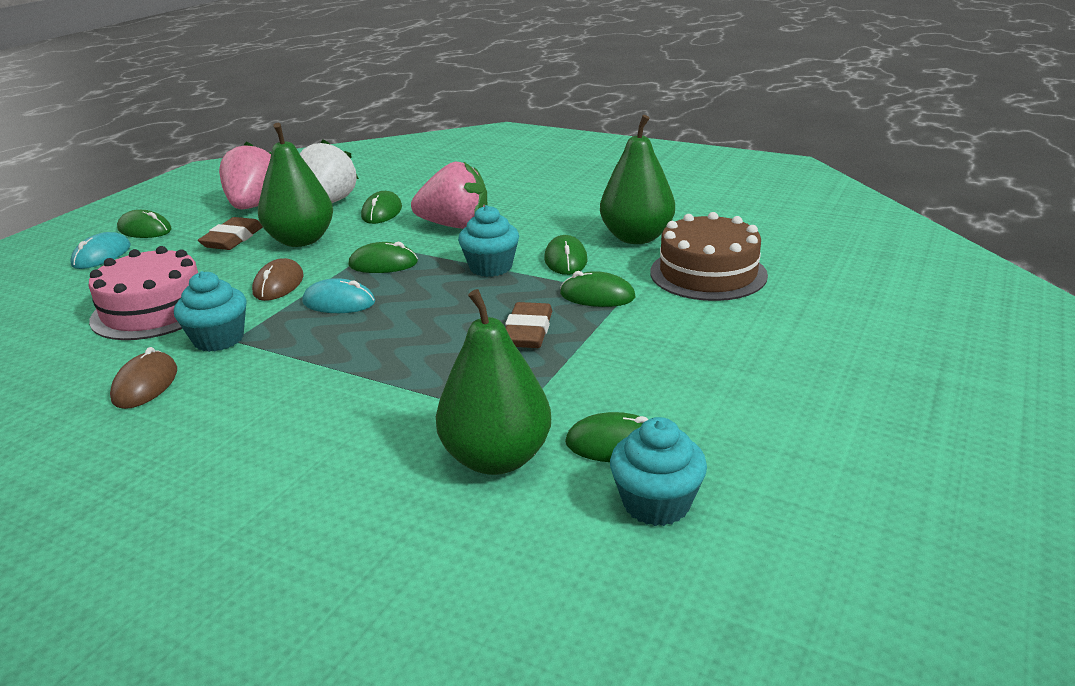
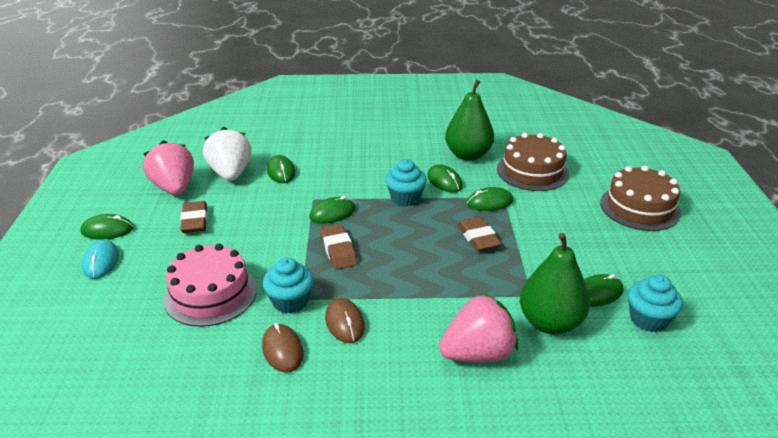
camera: 30 degrees left, 5 degrees up
(278, 284) = (278, 248): brown mouse -> brown mouse (344, 323)
(301, 240) = (250, 209): green pear -> none
(339, 302) = (338, 250): turquoise mouse -> brown eraser
(455, 226) = (346, 171): pink strawberry -> pink strawberry (478, 353)
(830, 354) = (639, 208): none -> brown cake

